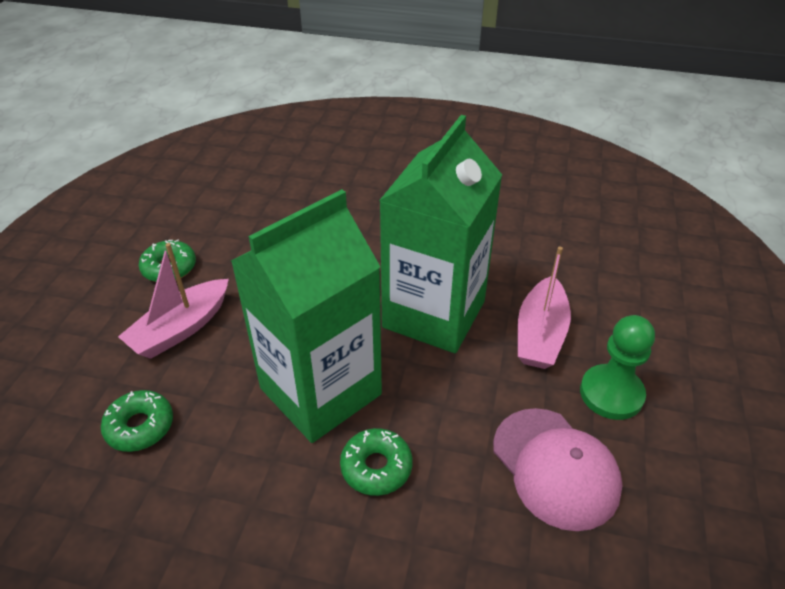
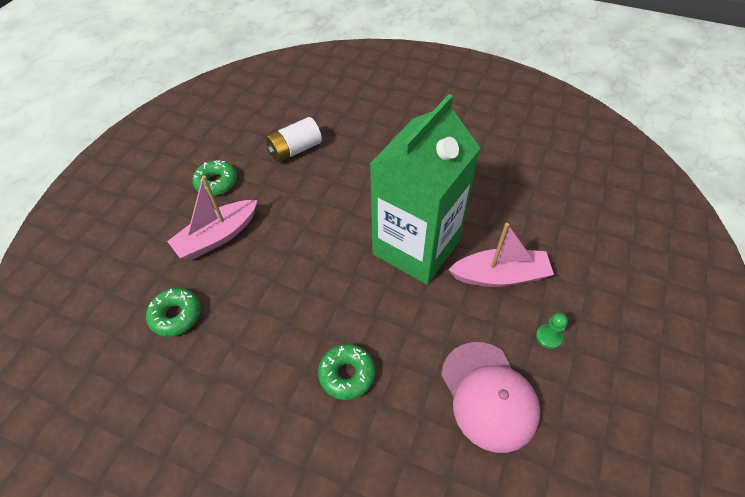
camera: 10 degrees right, 10 degrees up
(264, 222) = (295, 150): none -> white battery
(320, 391) = (315, 304): green carton -> none
(540, 334) = (500, 276): pink boat -> pink boat turned 120 degrees counterclockwise
(611, 394) = (548, 337): green pawn -> green pawn, size x0.50

